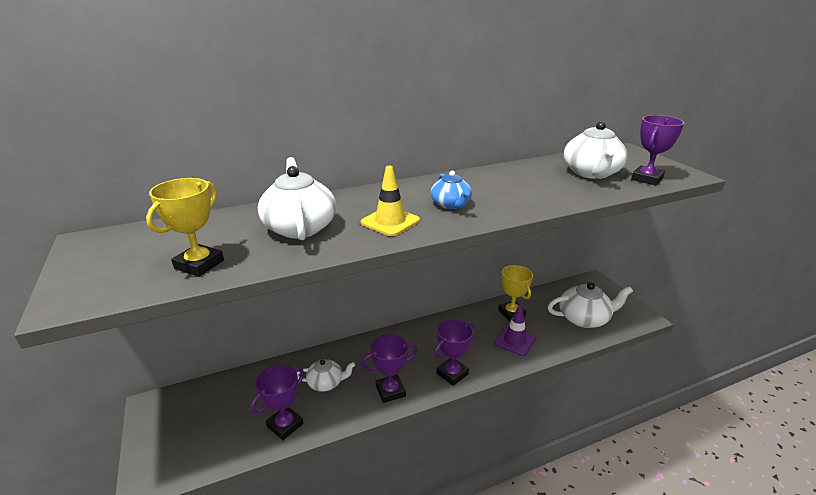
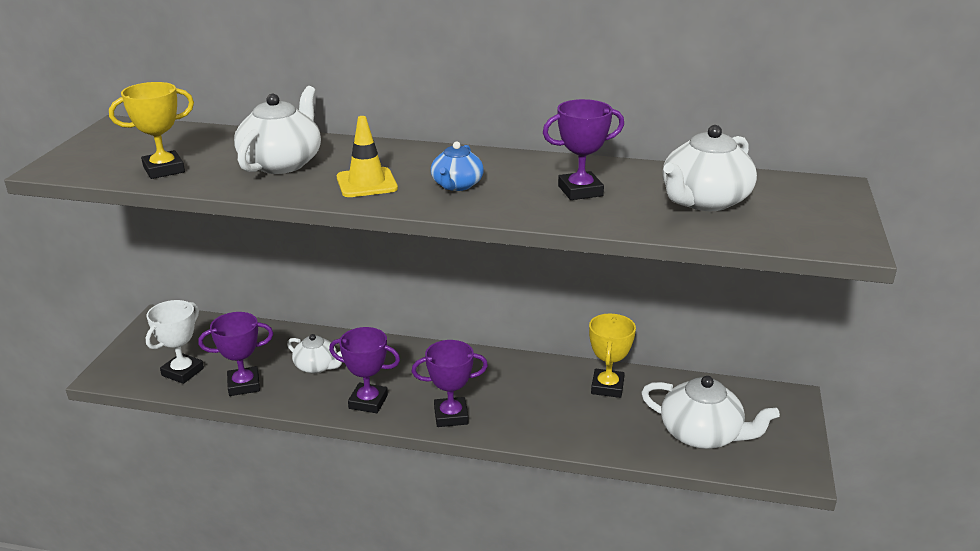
camera: 35 degrees right, 0 degrees up
(220, 441) = (182, 372): none -> white trophy
(515, 341) = (569, 417): purple traffic cone -> none
(647, 179) = (768, 230): purple trophy -> purple trophy (580, 191)

